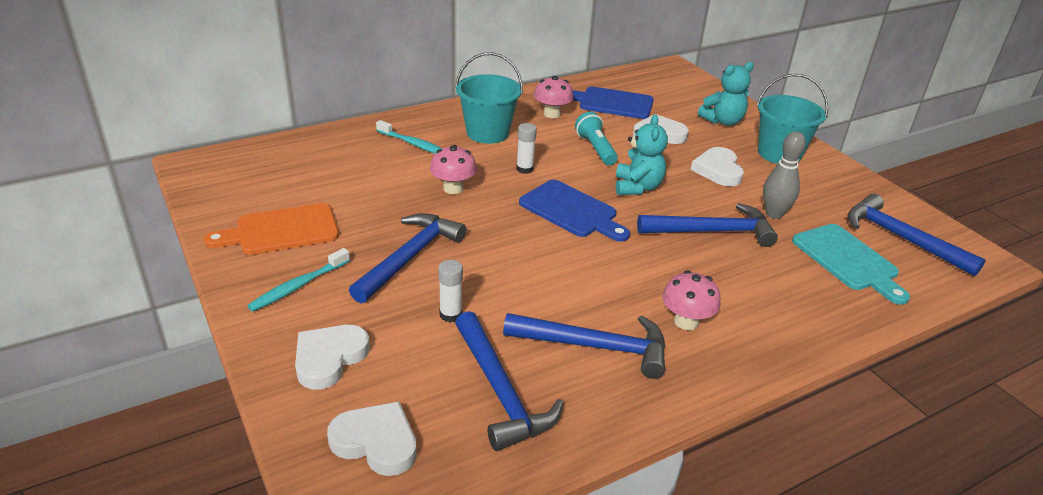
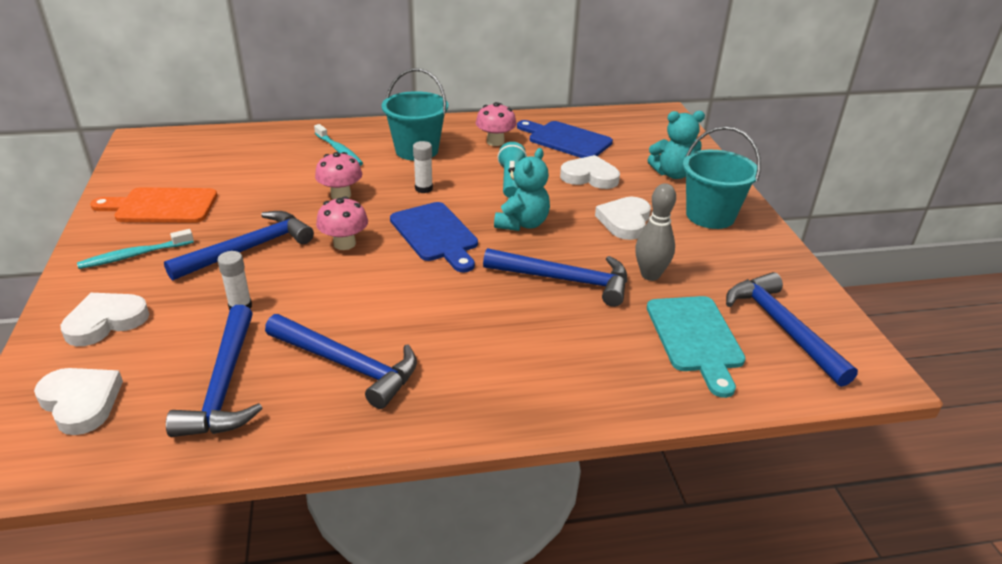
camera: 20 degrees right, 0 degrees up
(686, 321) = (460, 362): pink mushroom -> pink mushroom (344, 243)

